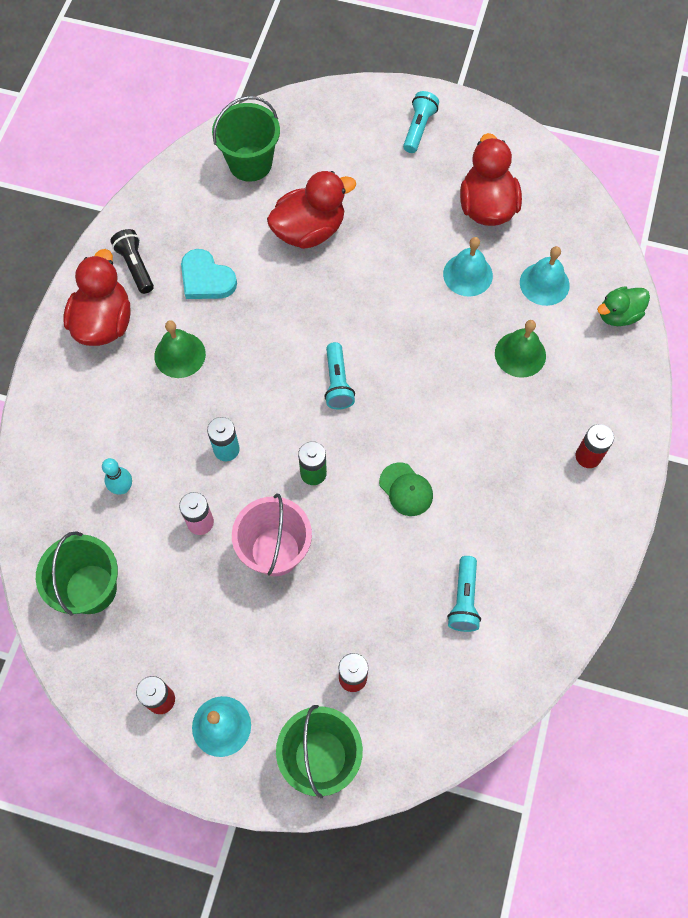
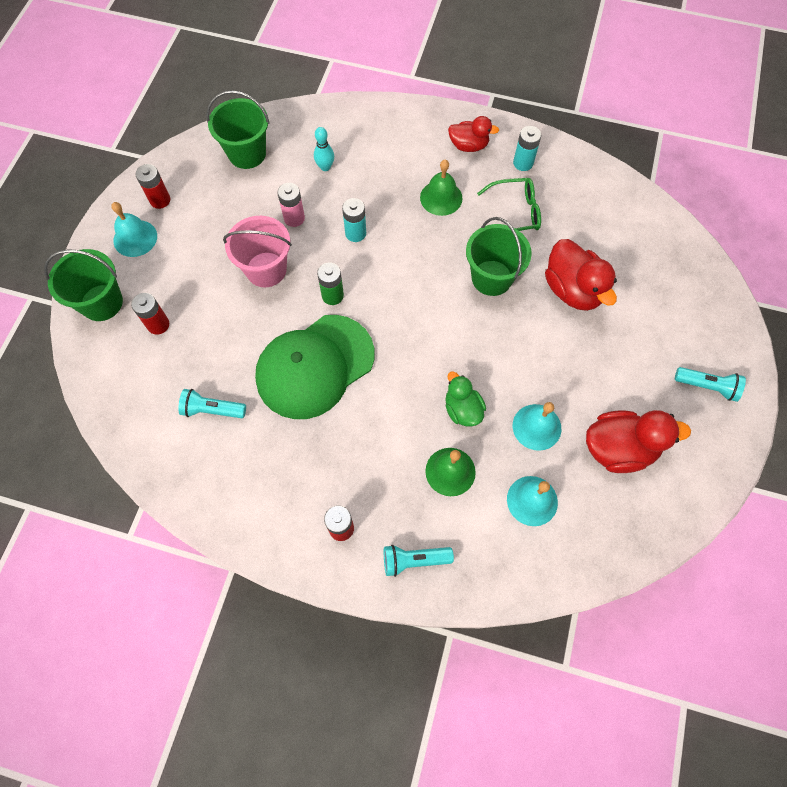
camera: 90 degrees right, 0 degrees up
(104, 322) = (468, 146): red duck -> red duck, size x0.62
(135, 266) = (523, 163): black flashlight -> turquoise battery
(206, 279) = (515, 213): turquoise heart -> green glasses
(250, 163) = (640, 241): green bucket -> green bucket (491, 278)
(337, 383) = (417, 313): turquoise flashlight -> turquoise flashlight (414, 560)
(406, 489) = (314, 366): green cap -> green cap, size x2.40
(618, 315) = (499, 574): green duck -> green duck (462, 409)

